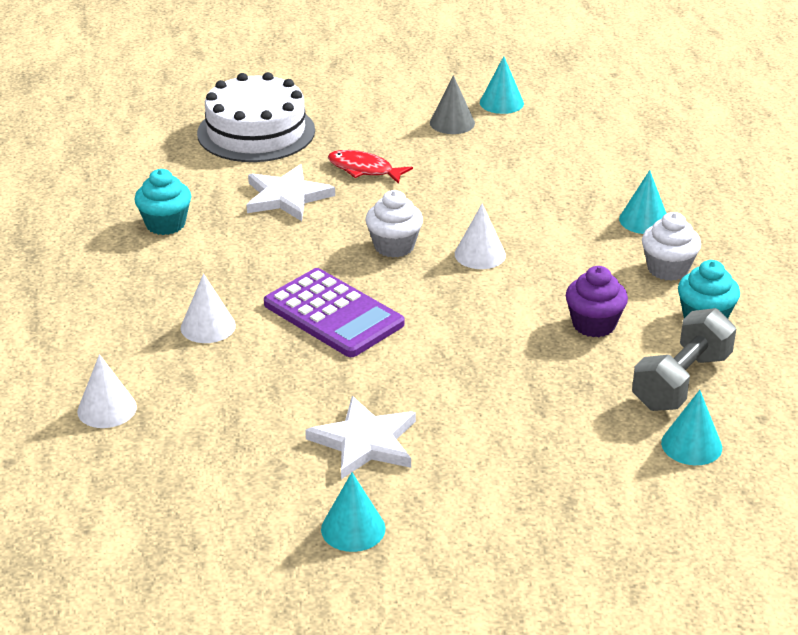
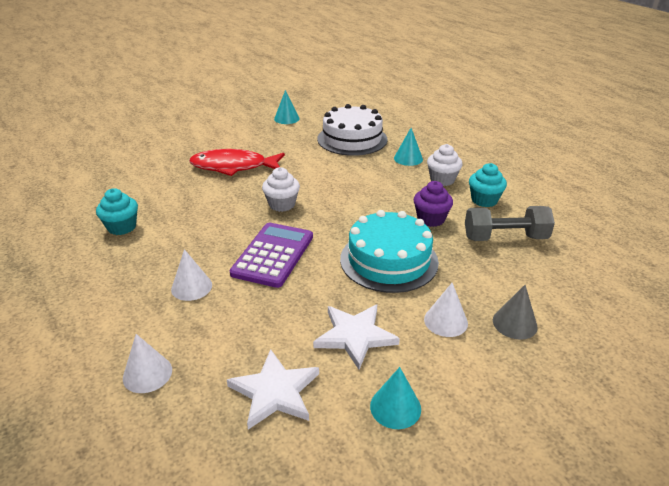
camera: 25 degrees left, 0 degrees up
(256, 132) = (152, 160): white cake -> white cake (352, 139)
(286, 197) = (195, 192): white star -> white star (275, 392)
(333, 314) = (273, 255): purple calculator -> purple calculator turned 90 degrees counterclockwise
(364, 169) = (233, 167): red fish -> red fish, size x1.73
(452, 123) = (267, 133): grey cone -> grey cone (514, 323)
(480, 254) = (336, 197): white cone -> white cone (445, 321)
(483, 364) = (389, 260): none -> turquoise cake
(681, 381) = (505, 238): grey dumbbell -> grey dumbbell turned 75 degrees clockwise
(691, 445) = (545, 273): turquoise cone -> none

